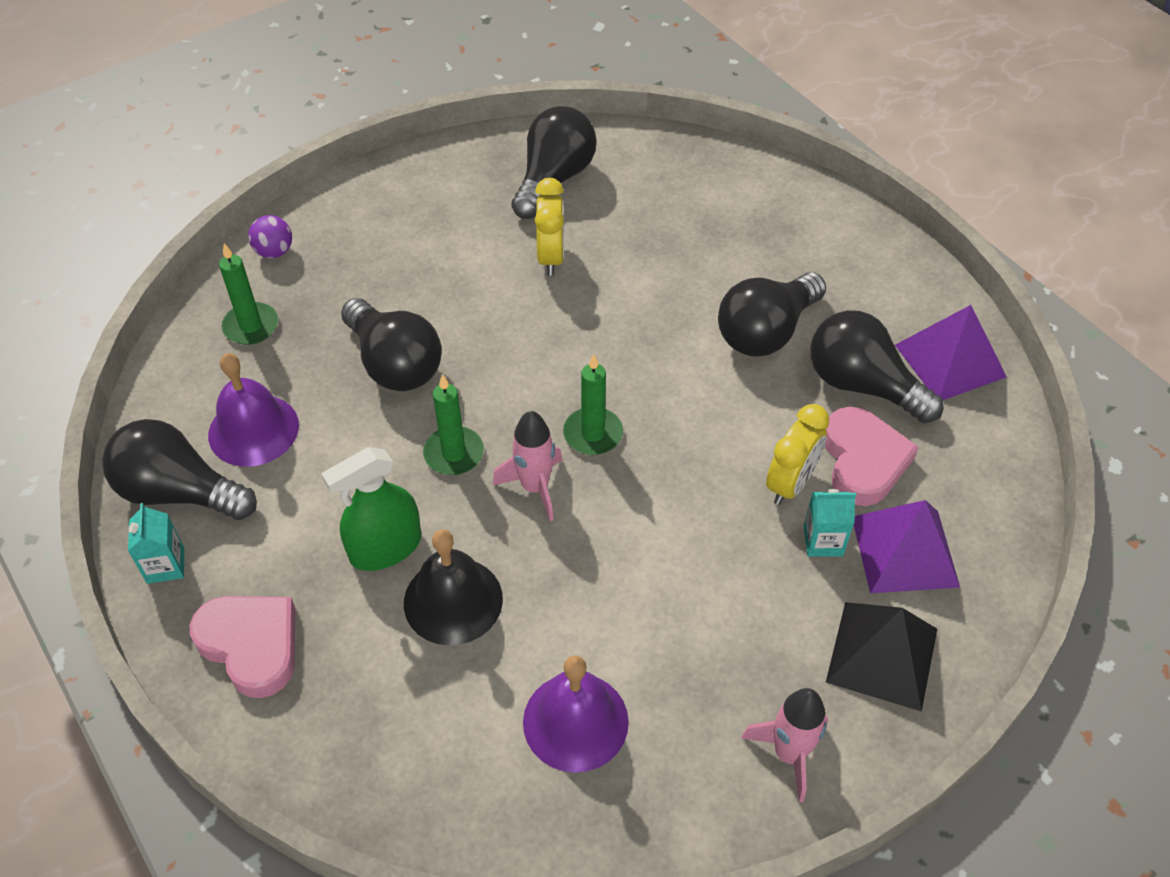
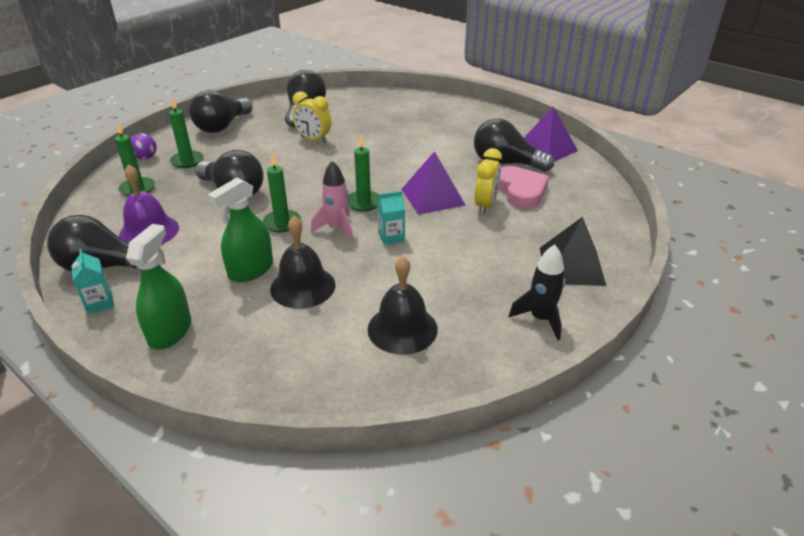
camera: 15 degrees left, 15 degrees down
(251, 645) = (170, 331): pink heart -> green spray bottle
(337, 273) = (187, 161): none -> green candle
(551, 257) = (313, 140): yellow clock -> yellow clock turned 135 degrees clockwise
(575, 721) = (402, 329): purple bell -> black bell
(766, 332) = (445, 151): black light bulb -> black light bulb (222, 126)
(789, 754) = (540, 319): pink rocket -> black rocket
(823, 541) = (514, 225): turquoise carton -> turquoise carton (391, 237)
(904, 551) = (561, 222): purple pyramid -> purple pyramid (432, 197)

